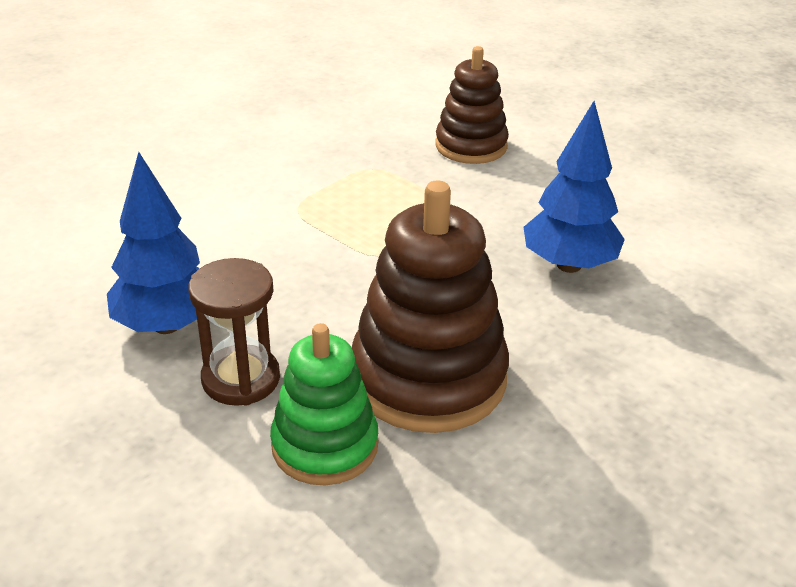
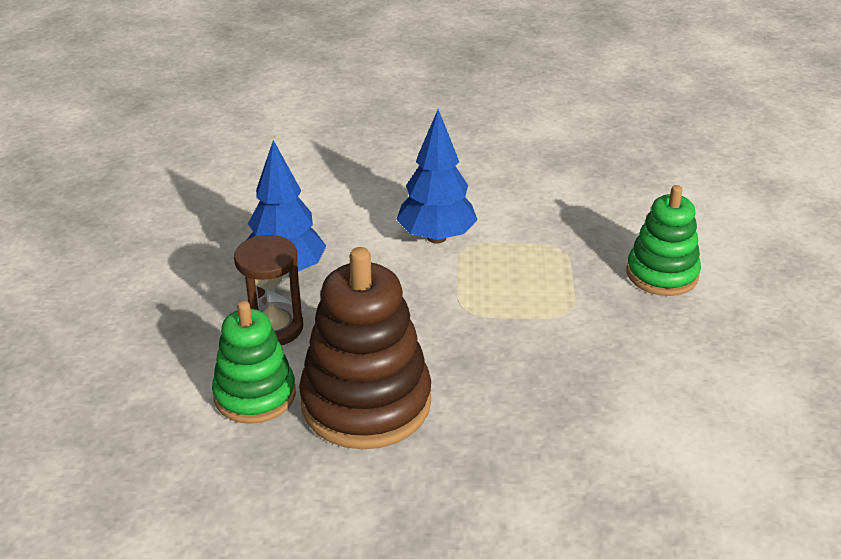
camera: 50 degrees right, 0 degrees up
(471, 146) = (662, 274): brown stacking toy -> green stacking toy
(569, 265) = (579, 403): blue tree -> blue tree (436, 237)

